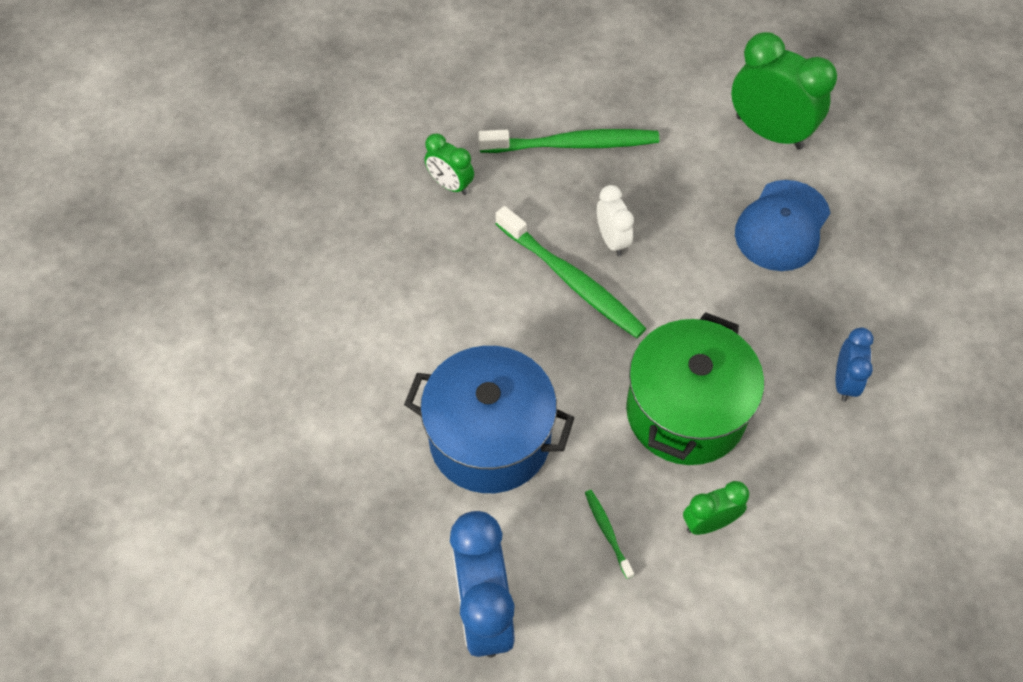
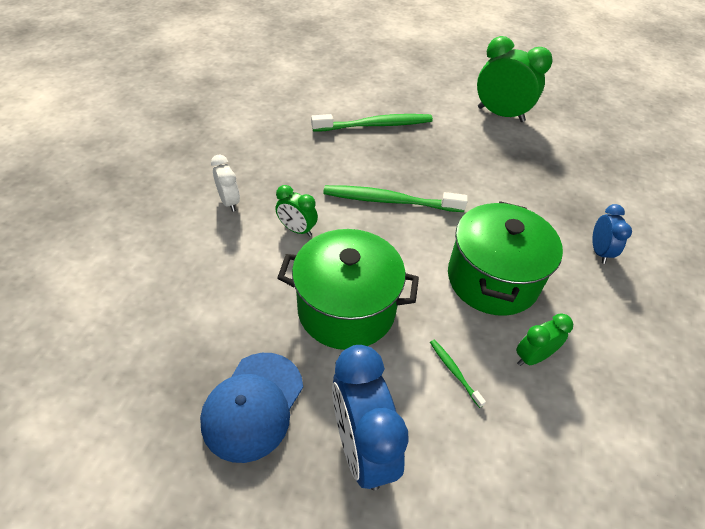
camera: 10 degrees left, 10 degrees down
(450, 185) = (294, 150): green clock -> green clock (297, 230)
(490, 439) = (346, 309): blue pot -> green pot
(571, 280) = (389, 201): green toothbrush -> green toothbrush turned 150 degrees clockwise
(612, 240) = (413, 176): white clock -> white clock (229, 202)
(782, 226) = (525, 163): blue cap -> blue cap (253, 405)

